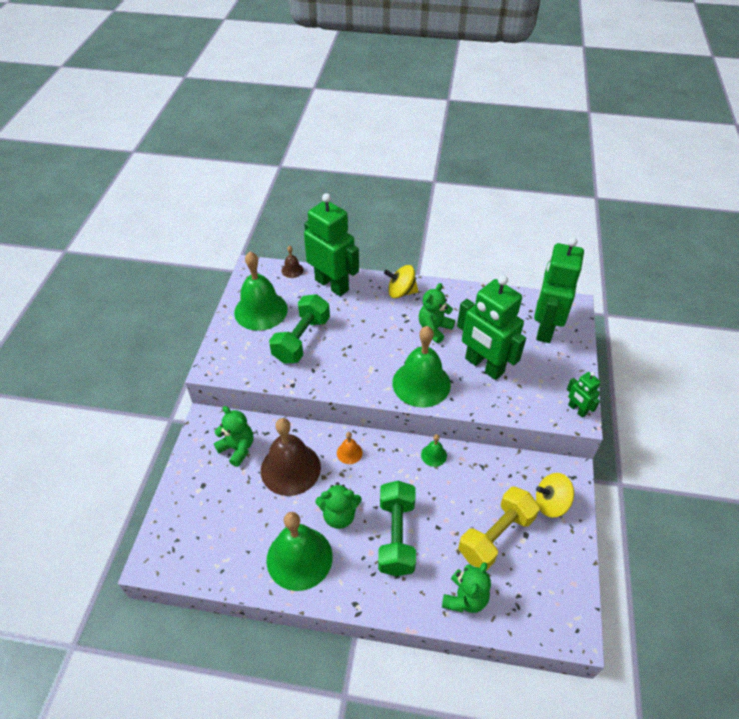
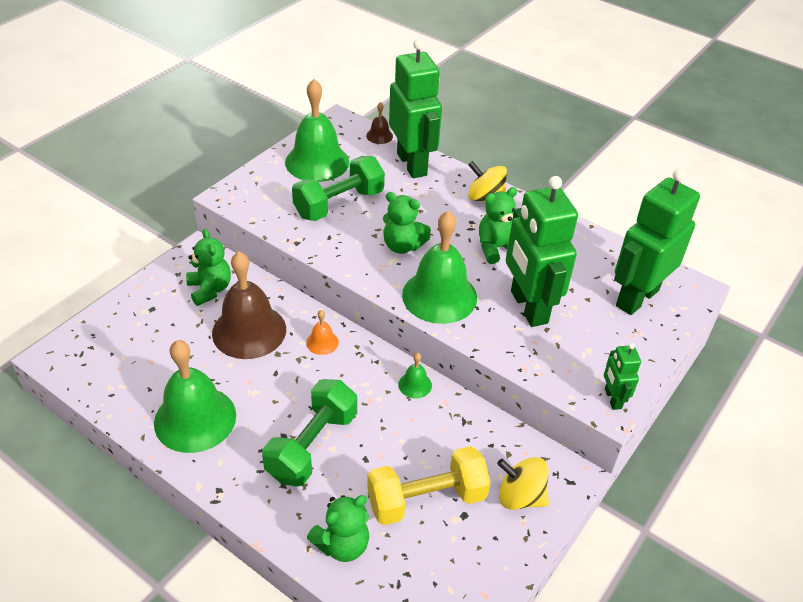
camera: 25 degrees right, 5 degrees down
(339, 515) = (266, 397): green teddy bear -> green teddy bear (402, 246)

